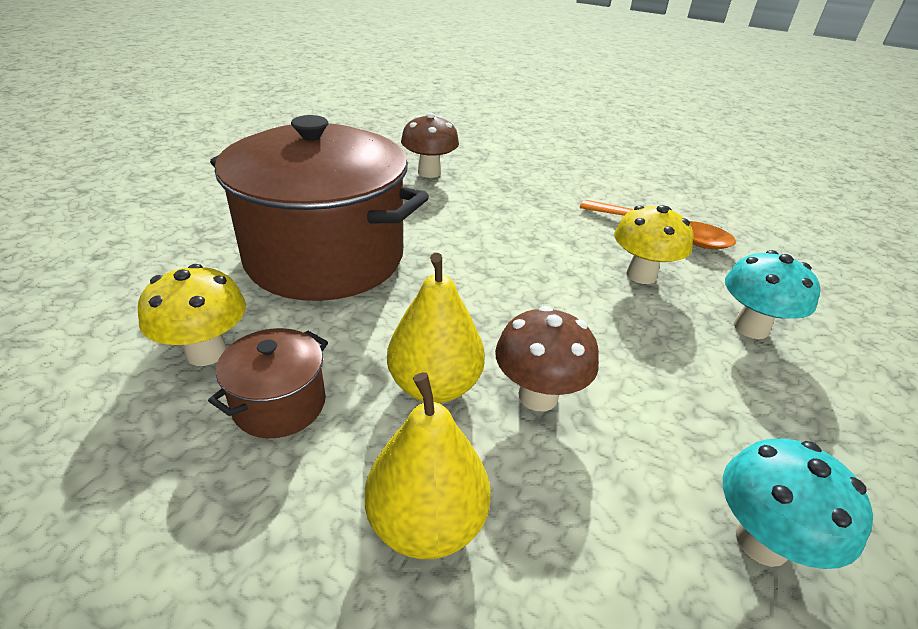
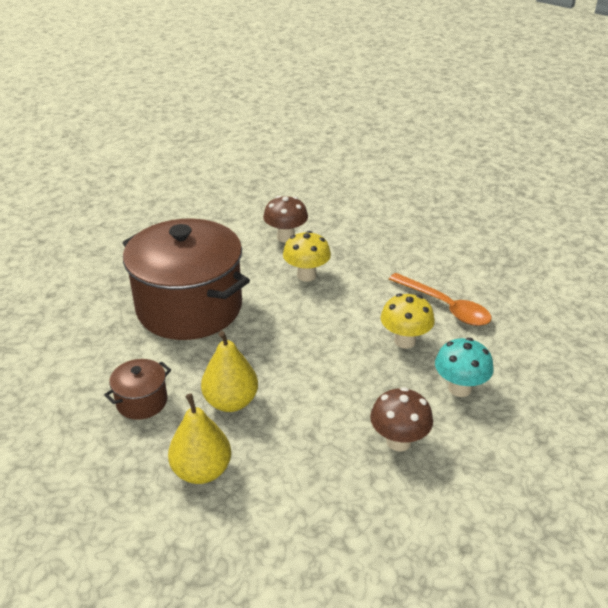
camera: 15 degrees right, 0 degrees up
(206, 352) = (107, 366): yellow mushroom -> yellow mushroom (306, 275)
(538, 396) = (290, 415): brown mushroom -> brown mushroom (398, 441)
(761, 542) = (374, 507): turquoise mushroom -> none

